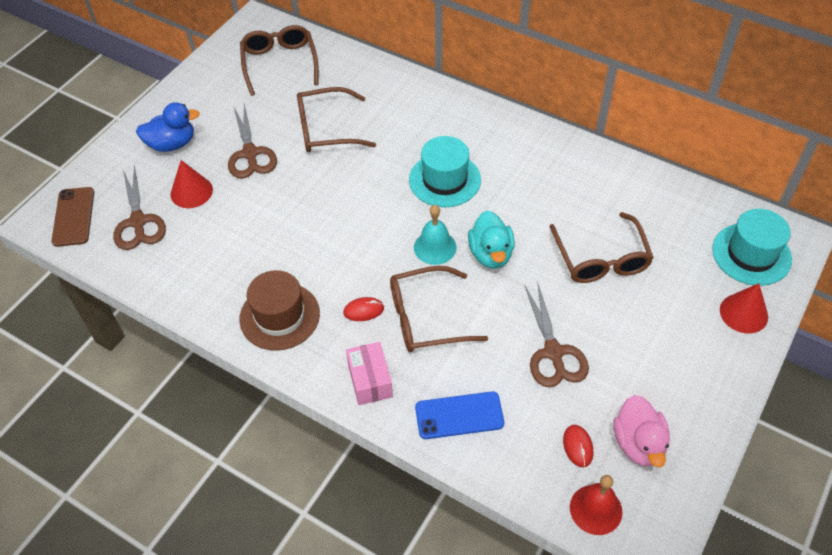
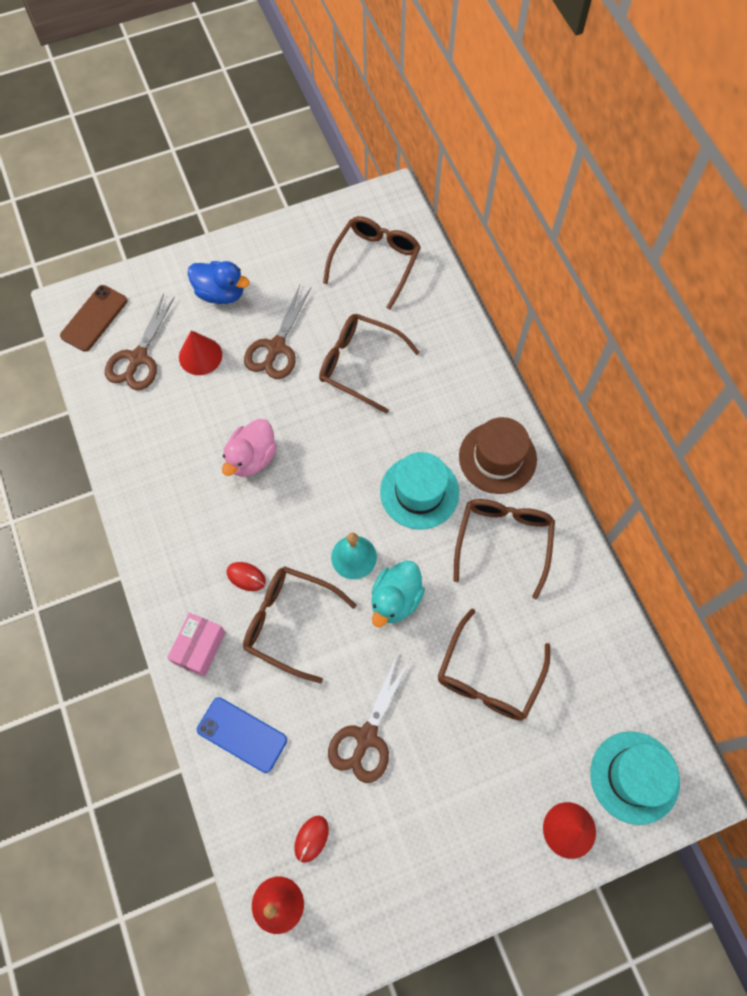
camera: 35 degrees right, 15 degrees up
(279, 316) = (177, 533): brown hat -> brown hat (497, 458)
(531, 173) = (503, 541): none -> brown glasses
(638, 443) = (363, 877): pink duck -> pink duck (252, 458)

